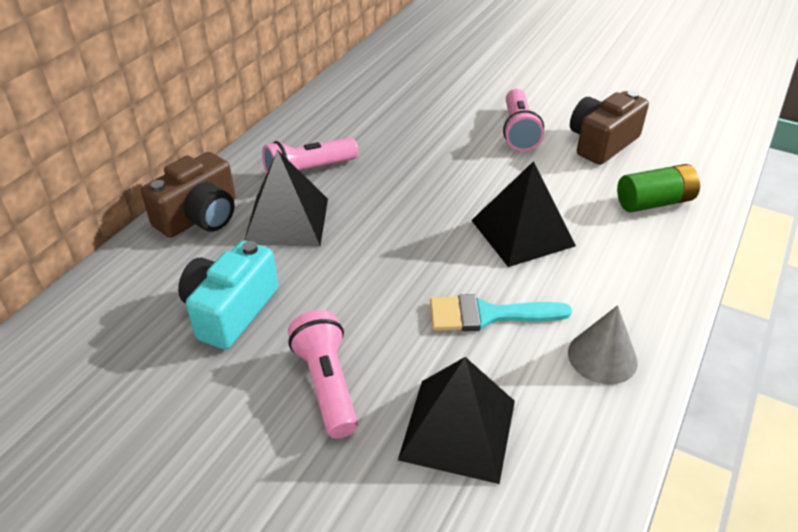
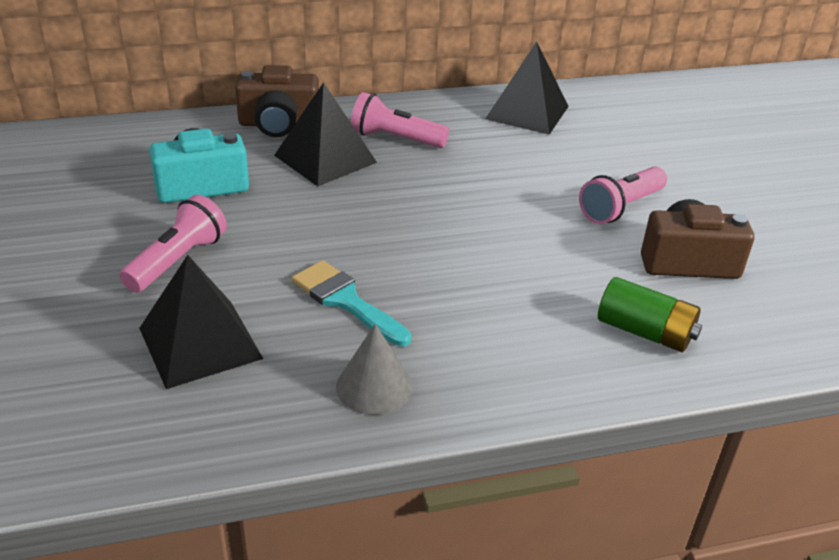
camera: 45 degrees right, 5 degrees down
(522, 233) = (477, 273): black pyramid -> black pyramid (527, 112)

